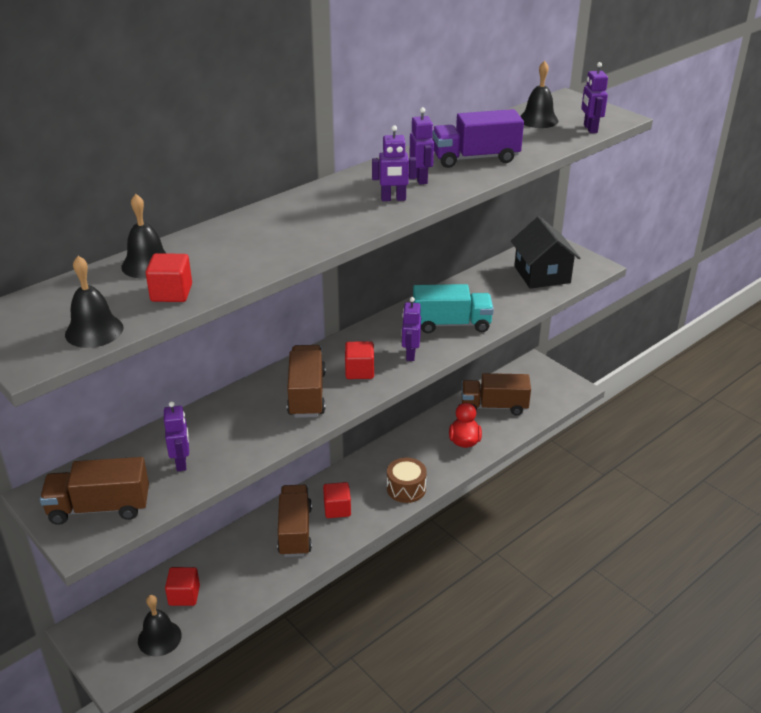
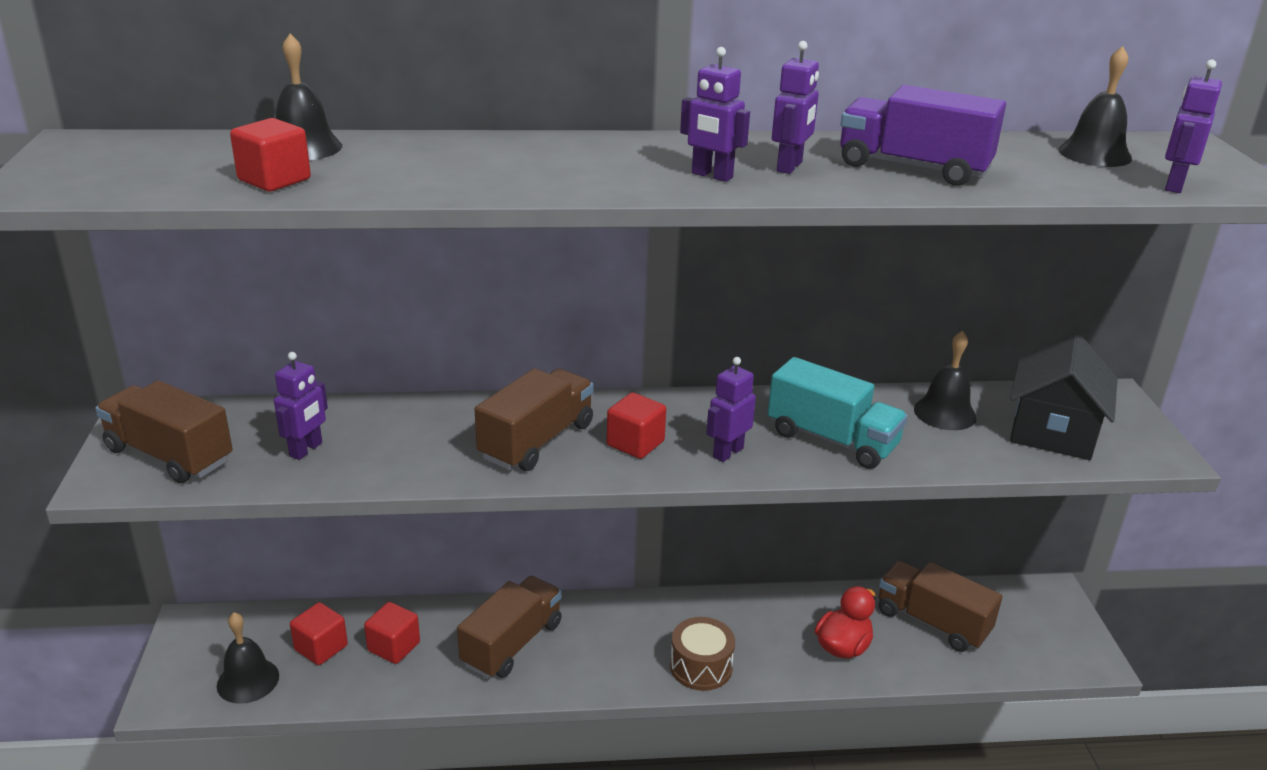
camera: 35 degrees right, 5 degrees down
(94, 331) = (134, 185): black bell -> black bell (945, 413)
(337, 509) = (588, 645): red cube -> red cube (394, 647)

